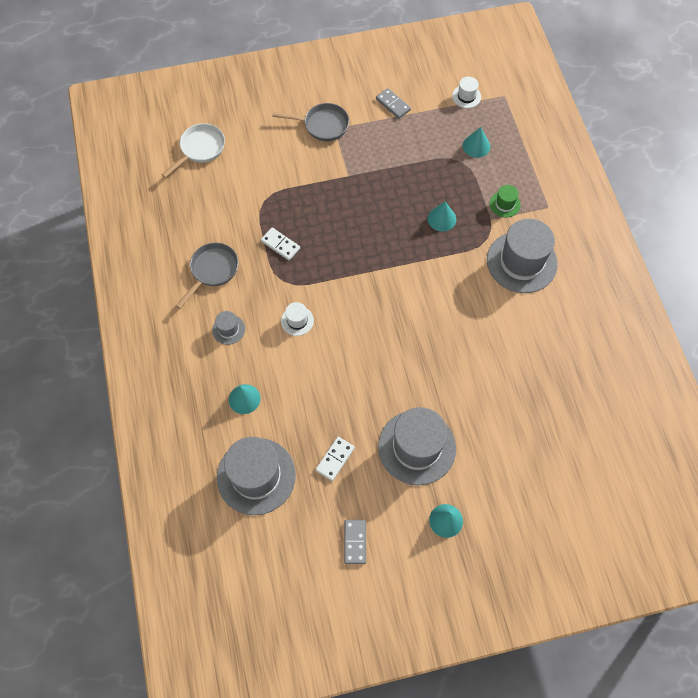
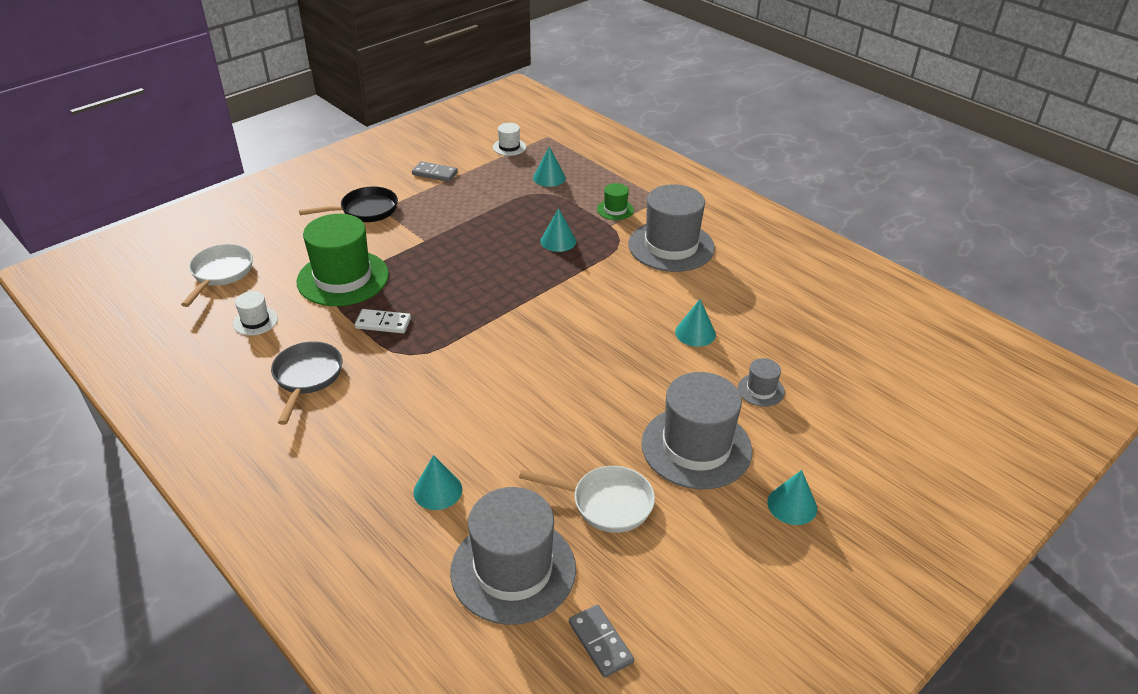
camera: 30 degrees left, 25 degrees down
(228, 329) = (367, 427): grey hat -> grey hat (761, 390)
(275, 189) = (343, 278): none -> green hat
(297, 321) = (454, 385): white hat -> white hat (255, 321)
(322, 125) = (365, 210): grey pan -> black pan
(335, 459) = (606, 503): white domino -> white pan
(355, 542) = (702, 583): grey domino -> grey domino (600, 642)
(481, 353) = (695, 333): none -> turquoise cone

